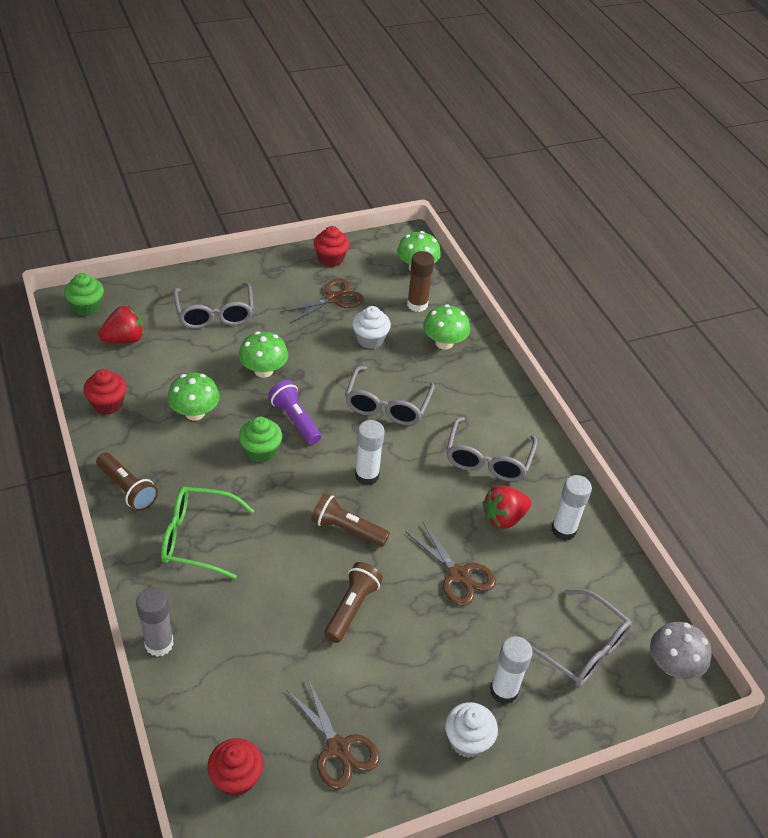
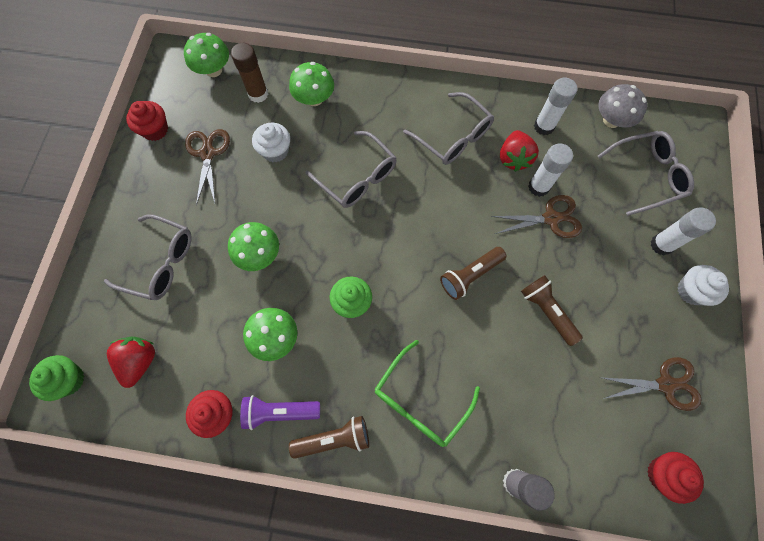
camera: 55 degrees left, 25 degrees up
(295, 420) = (332, 257): purple flashlight -> purple flashlight (279, 412)
(367, 476) = (423, 232): white glue stick -> white glue stick (538, 187)
(672, 665) = (682, 129): grey mushroom -> grey mushroom (611, 120)

